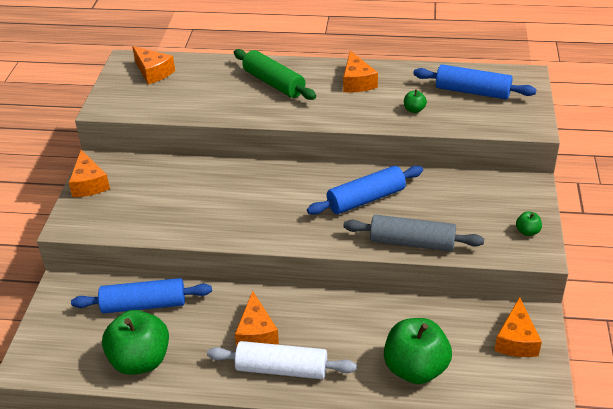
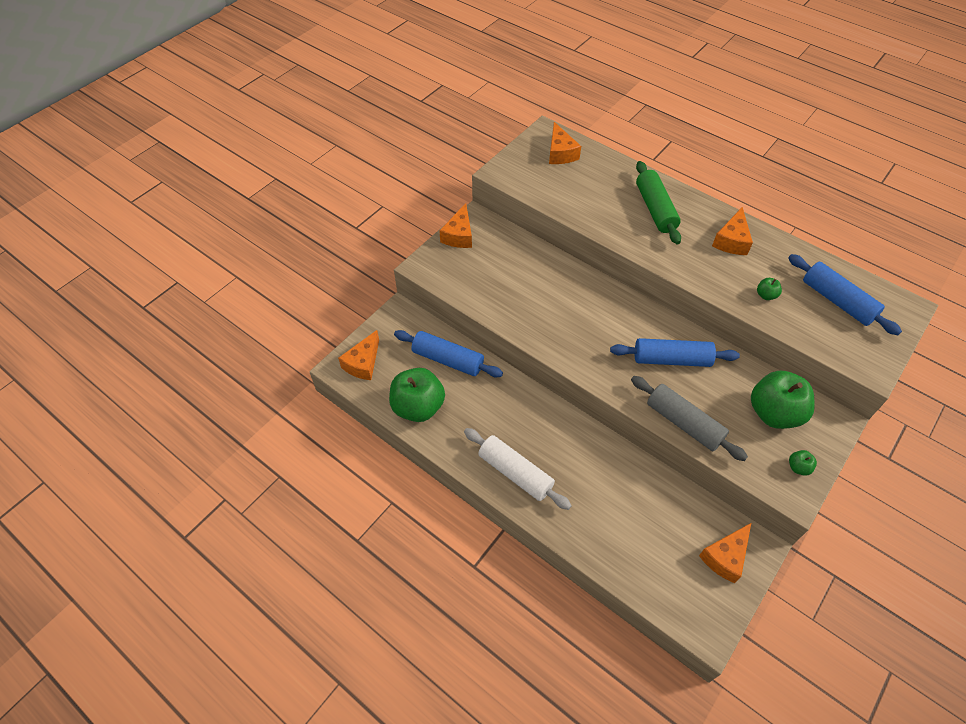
camera: 30 degrees right, 15 degrees up
(256, 333) = (515, 430): orange cheese -> orange cheese (363, 363)
(415, 369) = (620, 533): green apple -> green apple (774, 413)

